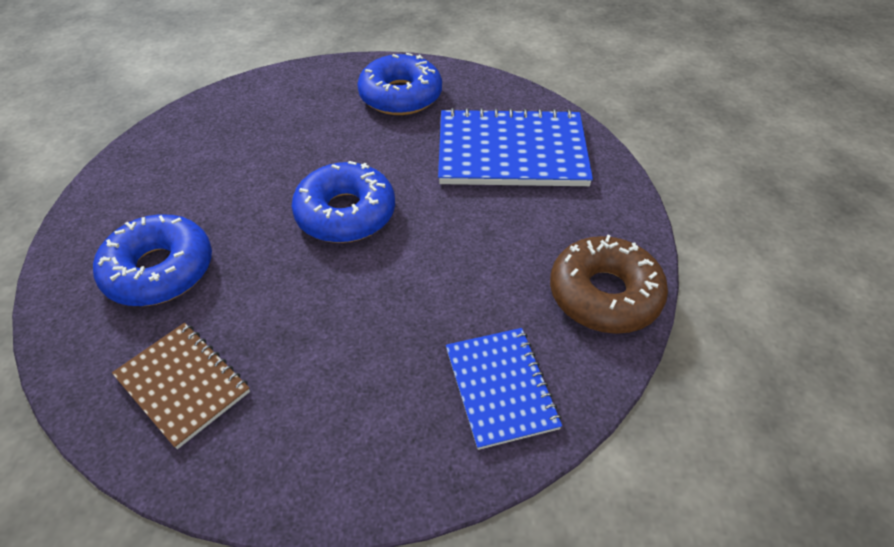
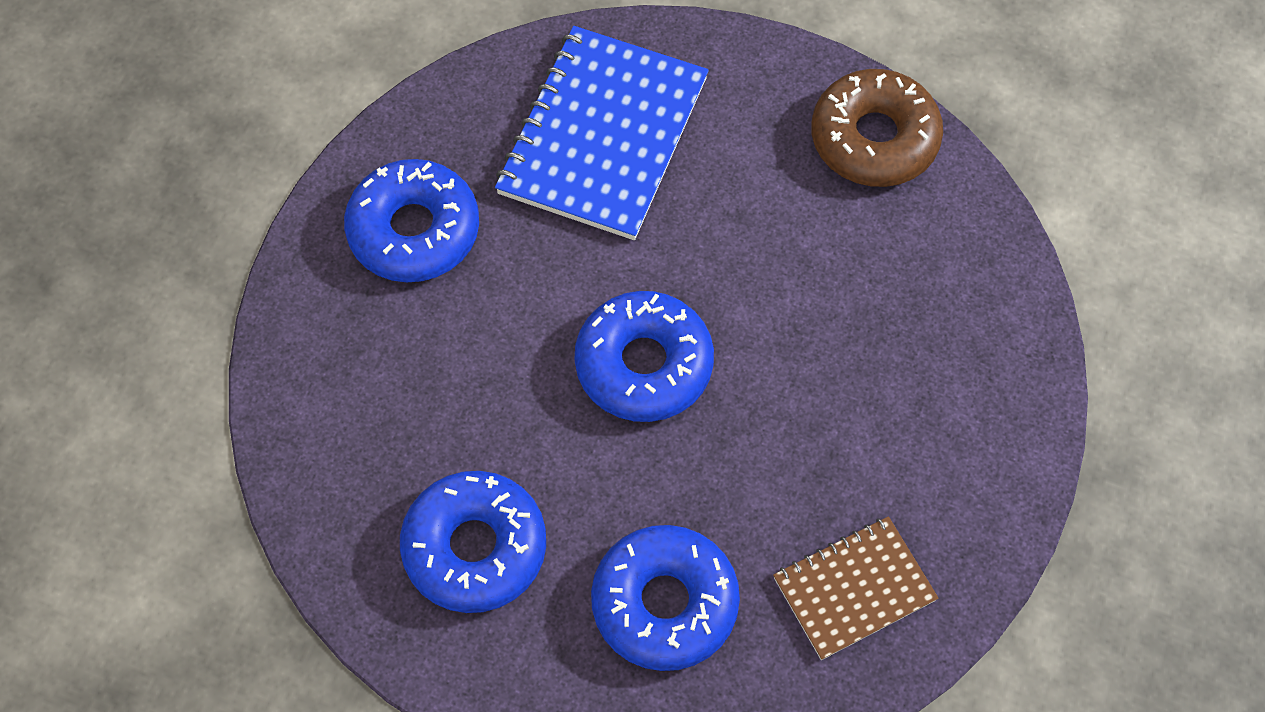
camera: 70 degrees left, 15 degrees up
(191, 171) = (475, 548): none -> blue donut
(500, 388) = (957, 281): blue notebook -> none

